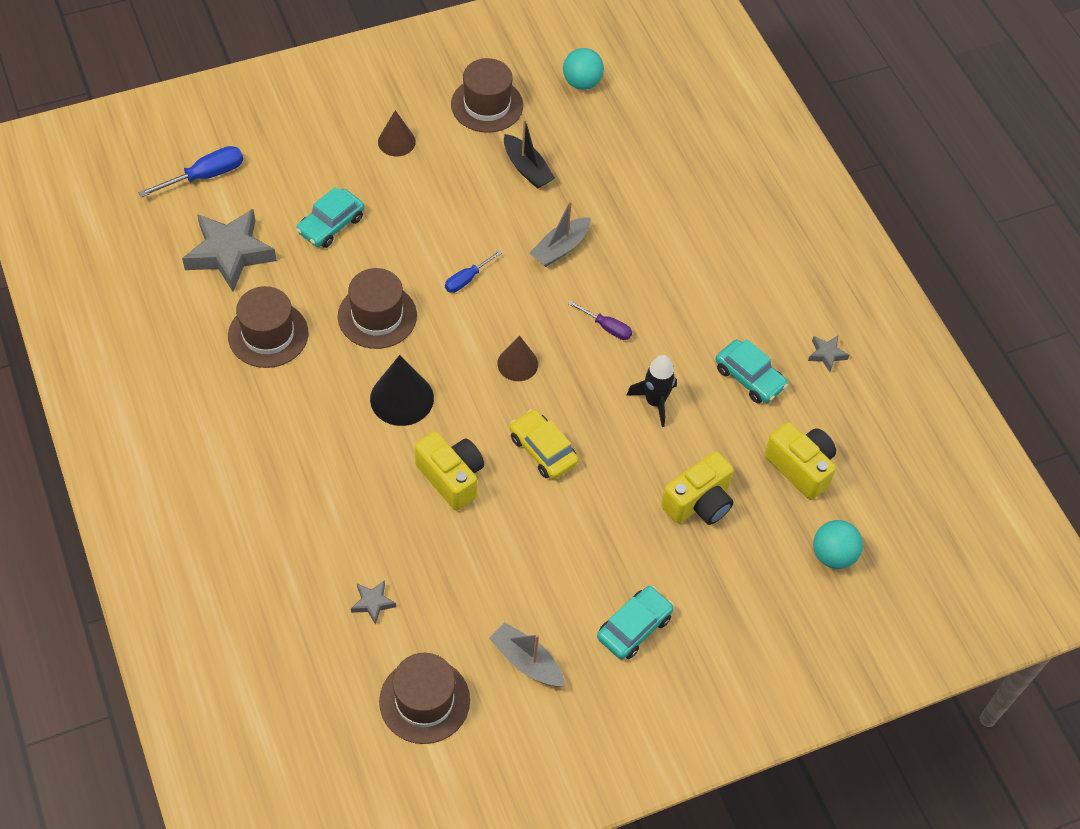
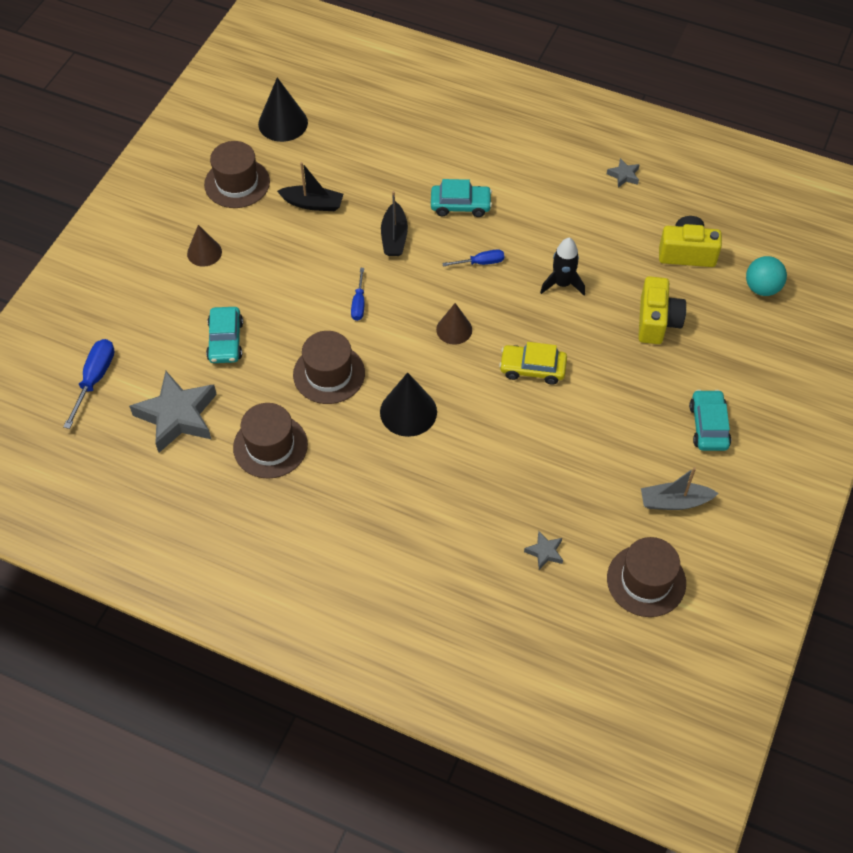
camera: 40 degrees left, 0 degrees up
(451, 477) = (498, 433): yellow camera -> none
(560, 248) = (394, 237): grey boat -> black boat
(582, 83) = (283, 123): turquoise ball -> black cone
(606, 327) = (480, 262): purple screwdriver -> blue screwdriver
(749, 377) = (598, 224): turquoise car -> turquoise car (460, 205)

